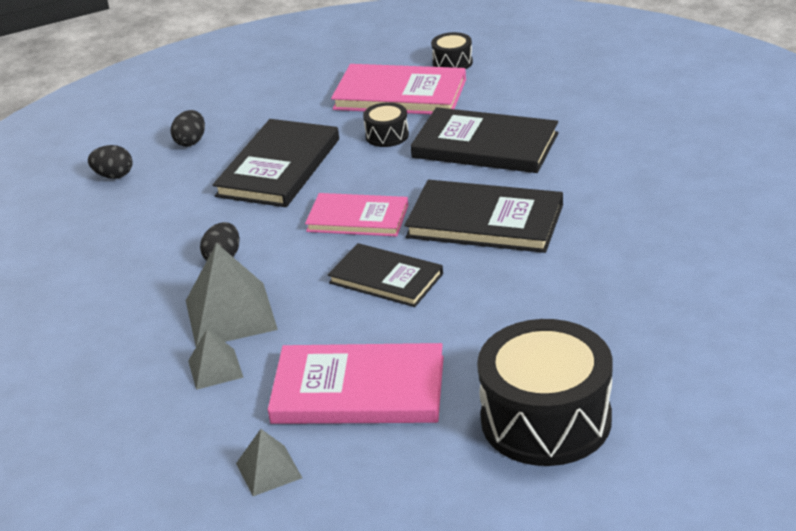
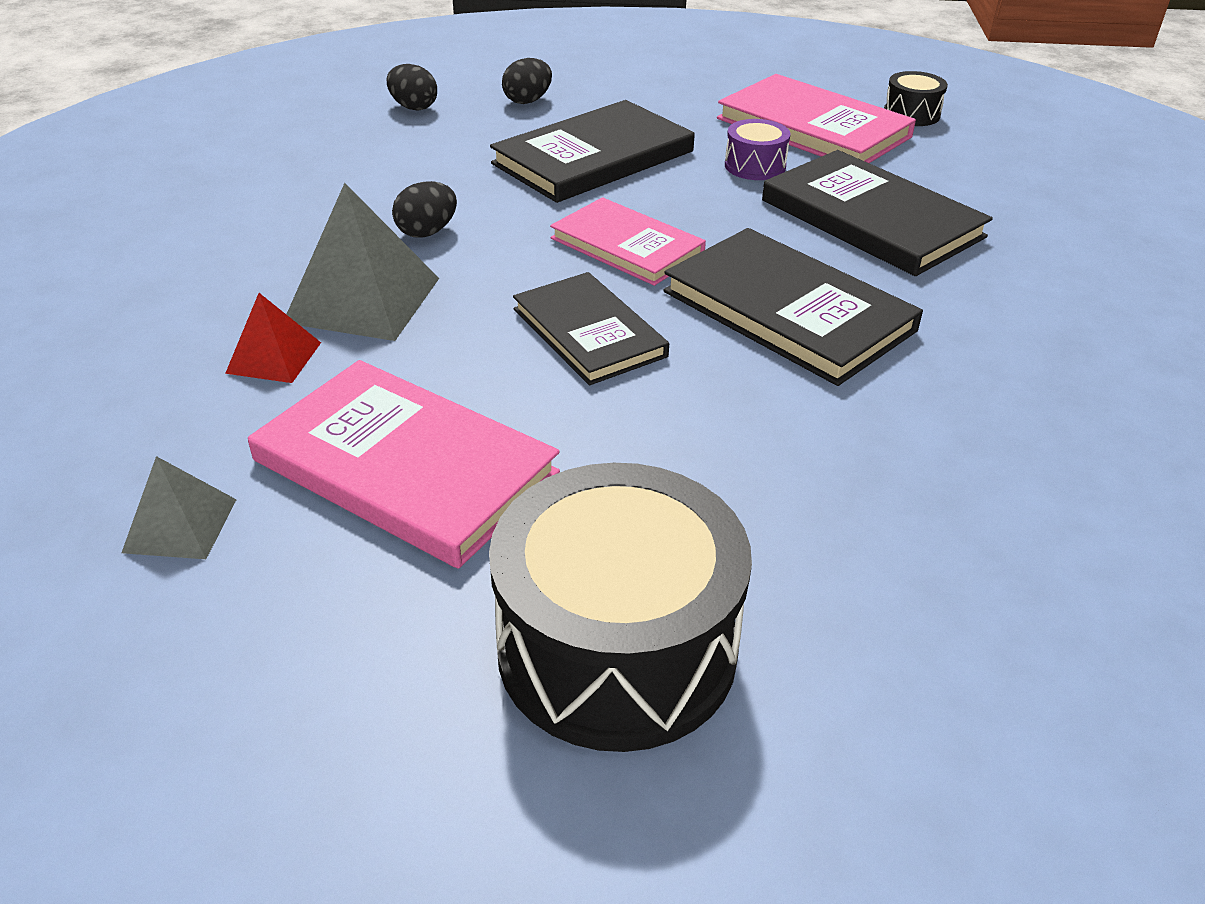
camera: 25 degrees right, 5 degrees up
(215, 369) = (274, 357): grey pyramid -> red pyramid
(387, 135) = (755, 166): black drum -> purple drum

